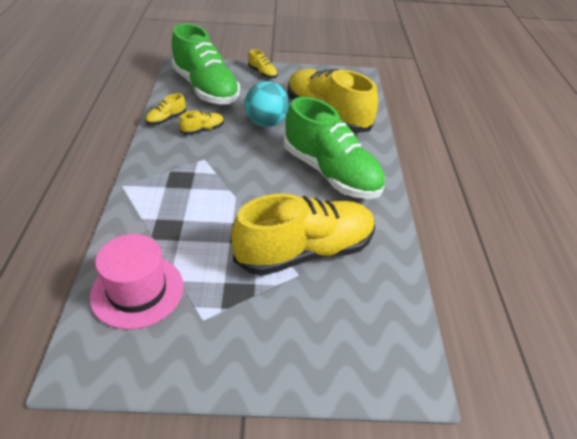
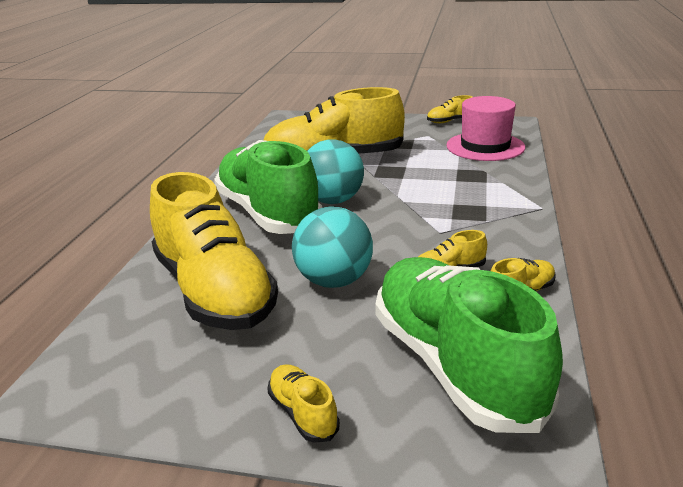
camera: 165 degrees left, 15 degrees down
(167, 373) = (449, 121): none -> yellow shoe
(286, 189) = (333, 200): none -> turquoise ball

